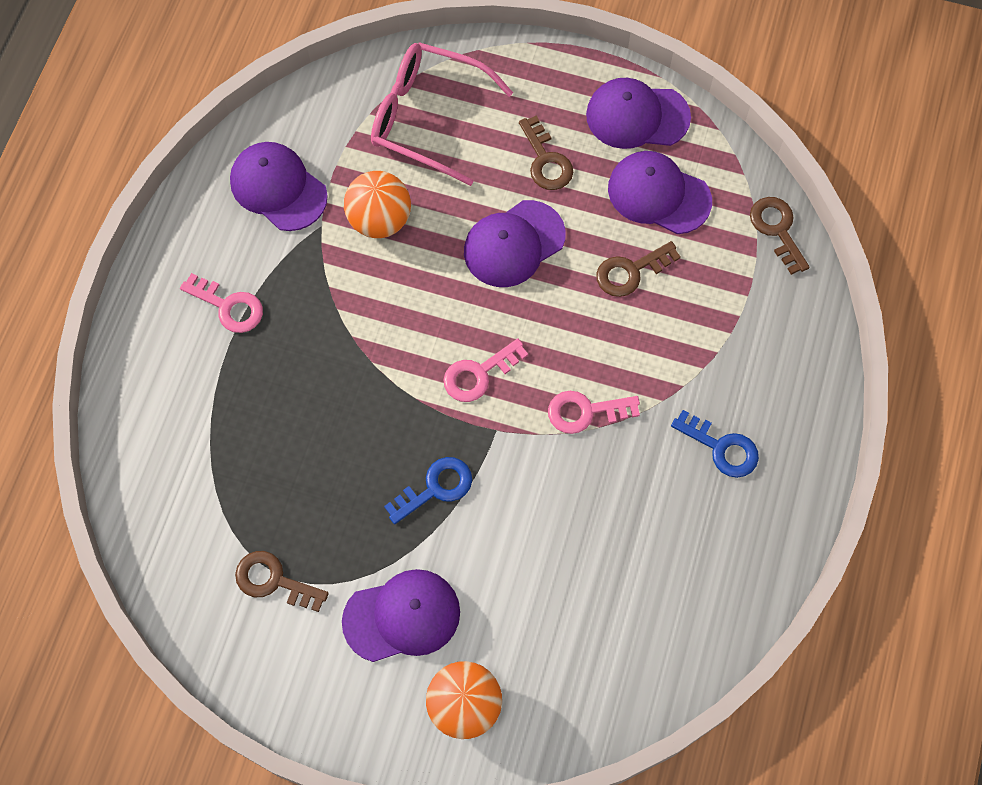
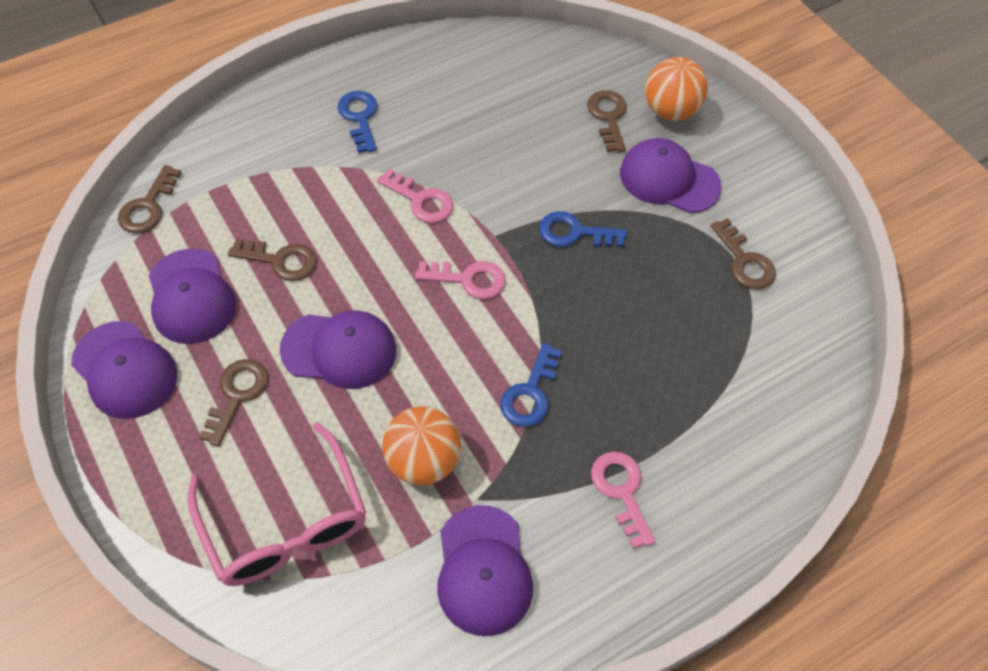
camera: 140 degrees left, 10 degrees down
(350, 324) = (530, 393): none -> blue key
(514, 644) = (608, 117): none -> brown key

